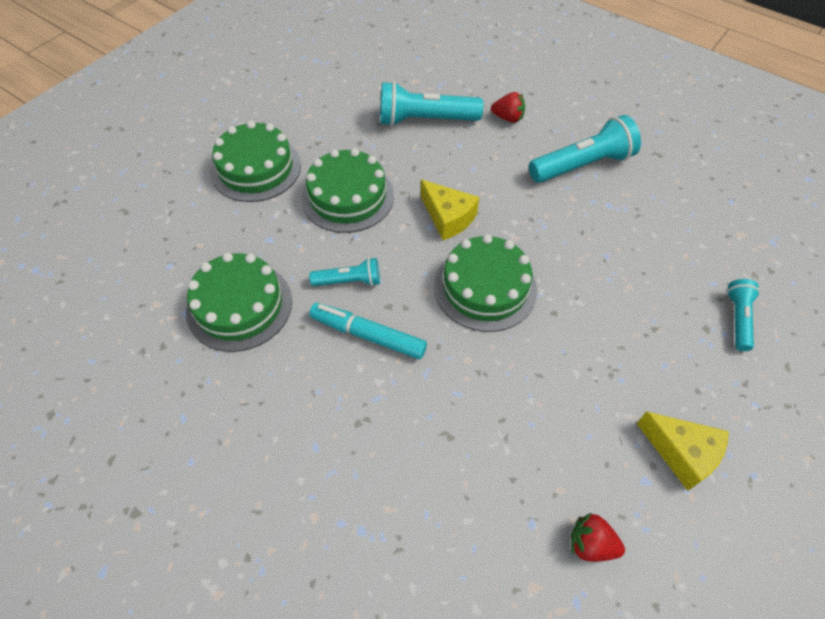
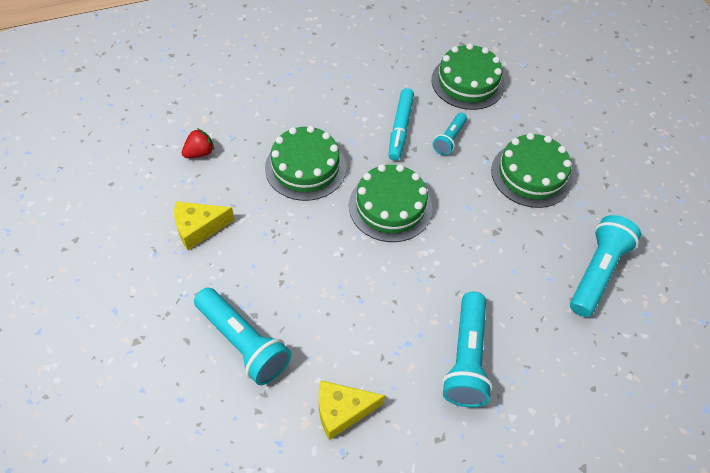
camera: 120 degrees right, 0 degrees up
(256, 168) = (595, 136): green cake -> green cake (305, 167)
(368, 335) = (400, 128): turquoise marker -> turquoise marker turned 135 degrees clockwise
(448, 217) = (469, 222): yellow cheese -> yellow cheese (342, 411)
(508, 118) = (565, 341): red strawberry -> none
(737, 319) = (243, 343): turquoise flashlight -> turquoise flashlight, size x1.78

